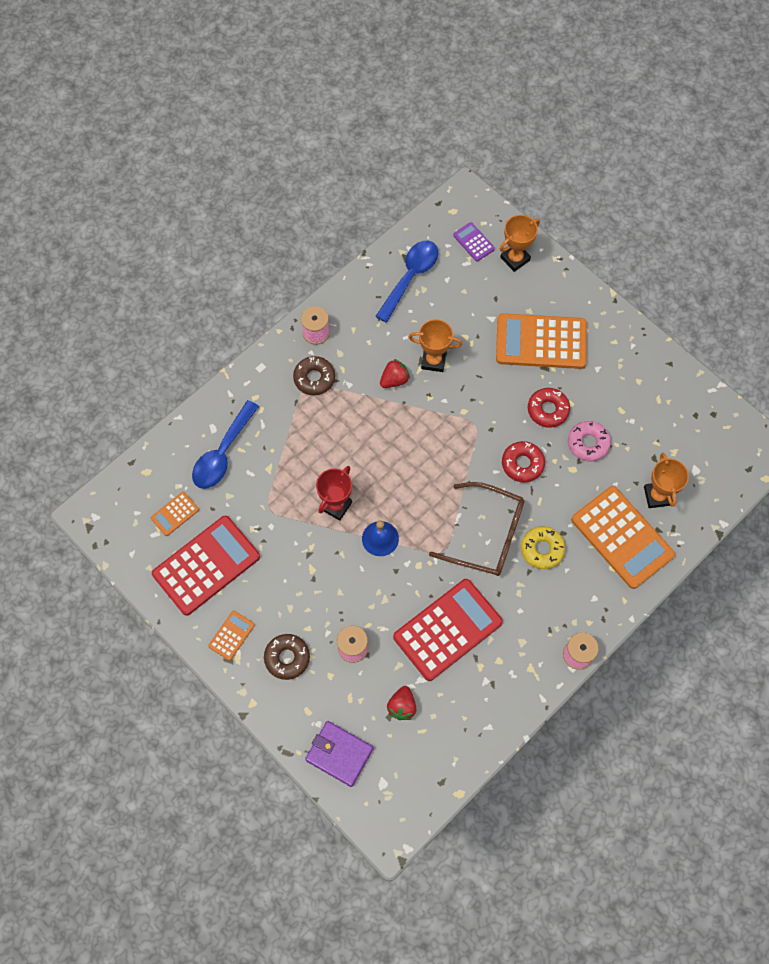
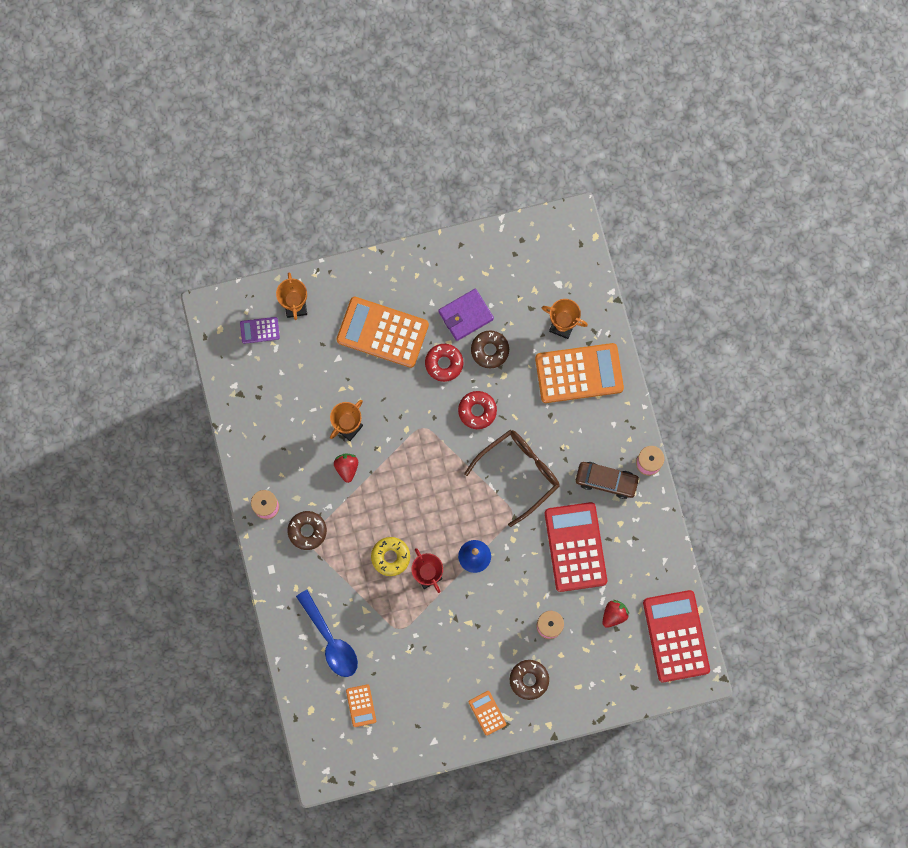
camera: 60 degrees left, 10 degrees up
(206, 565) = (419, 703): red calculator -> red calculator (676, 636)
(339, 754) = (623, 681): purple wallet -> purple wallet (466, 315)
(402, 706) = (614, 614): red strawberry -> red strawberry turned 90 degrees counterclockwise
(410, 277) = (261, 401): blue spoon -> none
(532, 623) = (606, 481): none -> brown car
(541, 342) = (382, 332): orange calculator -> orange calculator turned 75 degrees clockwise
(542, 549) = (554, 439): yellow donut -> yellow donut (390, 557)
(588, 443) = (490, 350): pink donut -> brown donut

